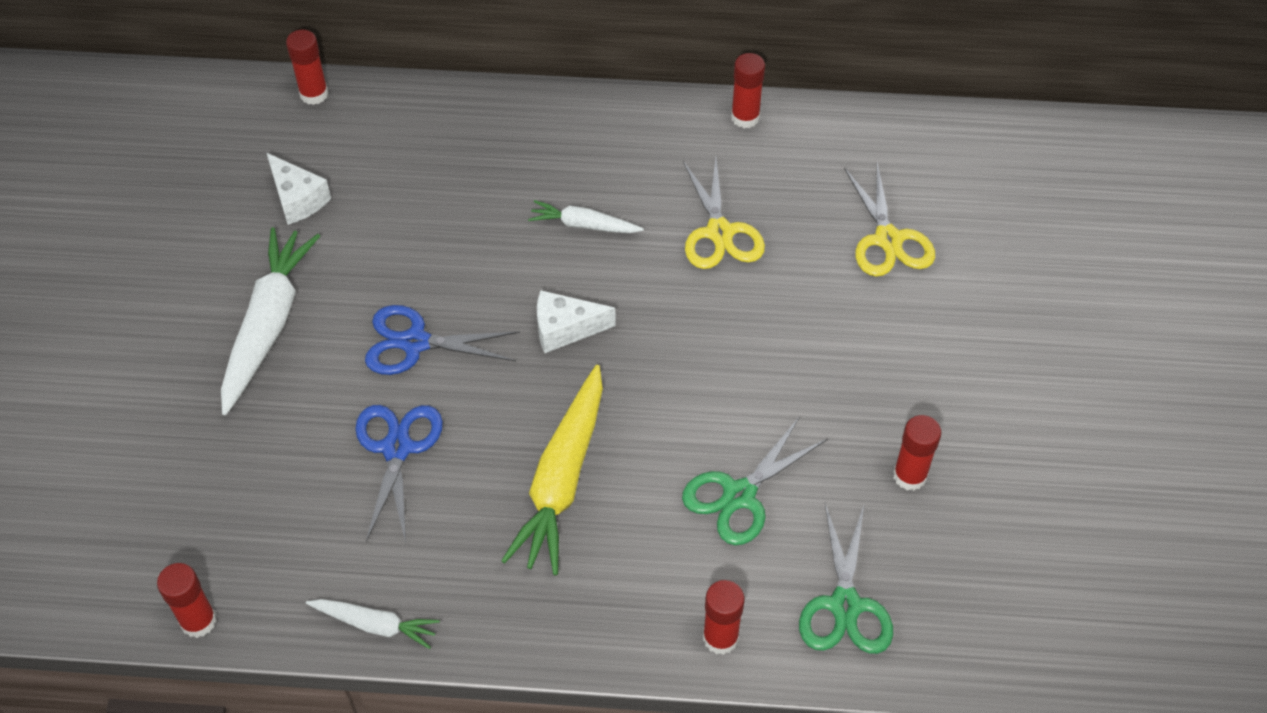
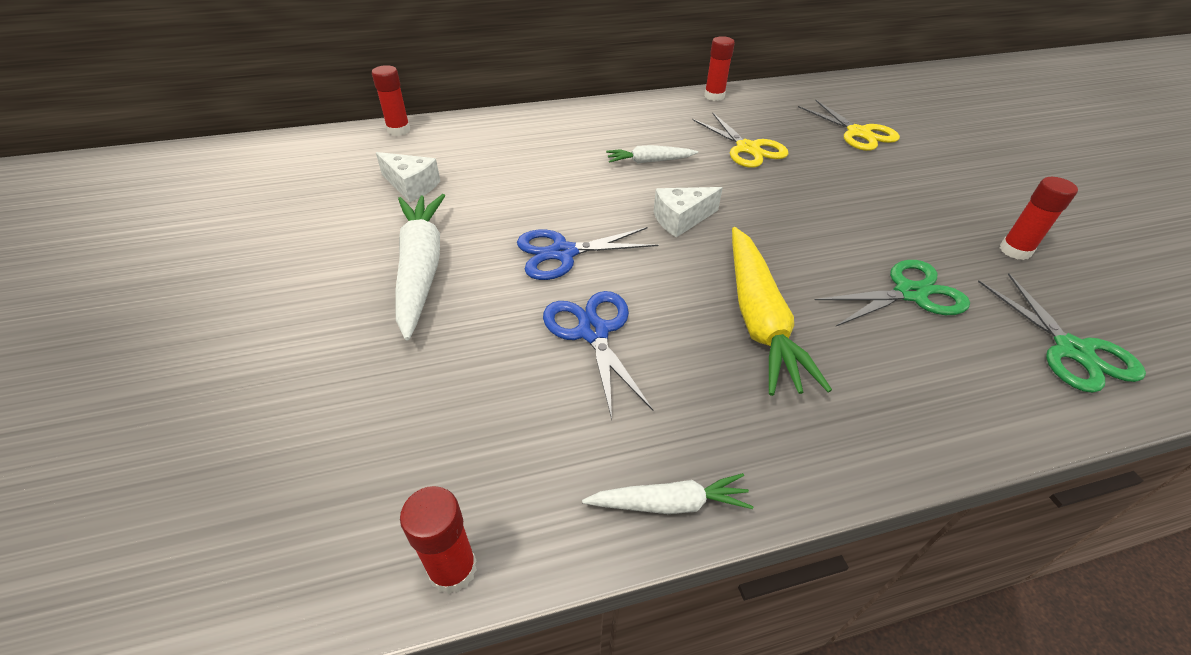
camera: 20 degrees left, 10 degrees down
(720, 638) = (1005, 408): red glue stick -> none
(739, 495) = (910, 293): green scissors -> green scissors turned 135 degrees counterclockwise

